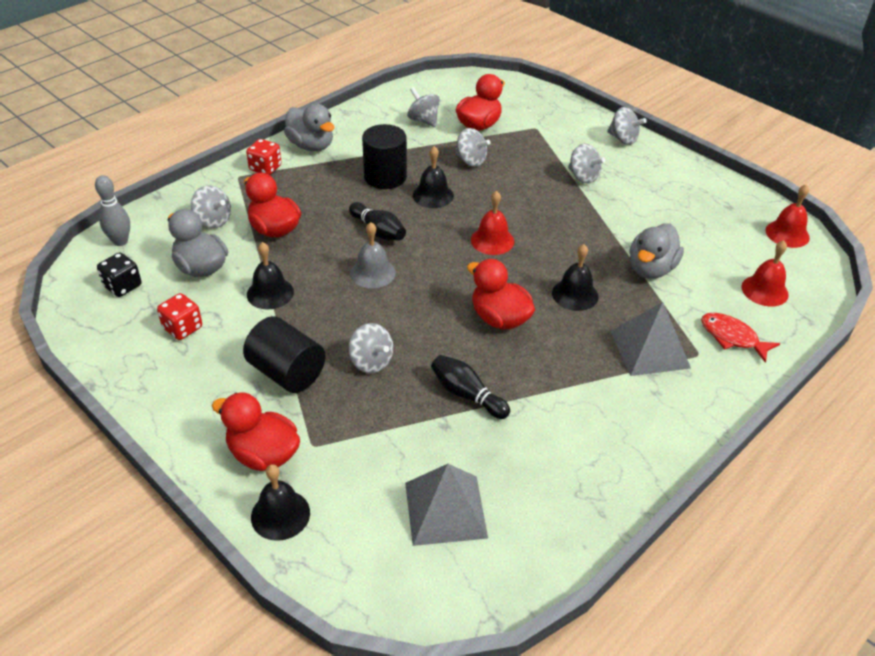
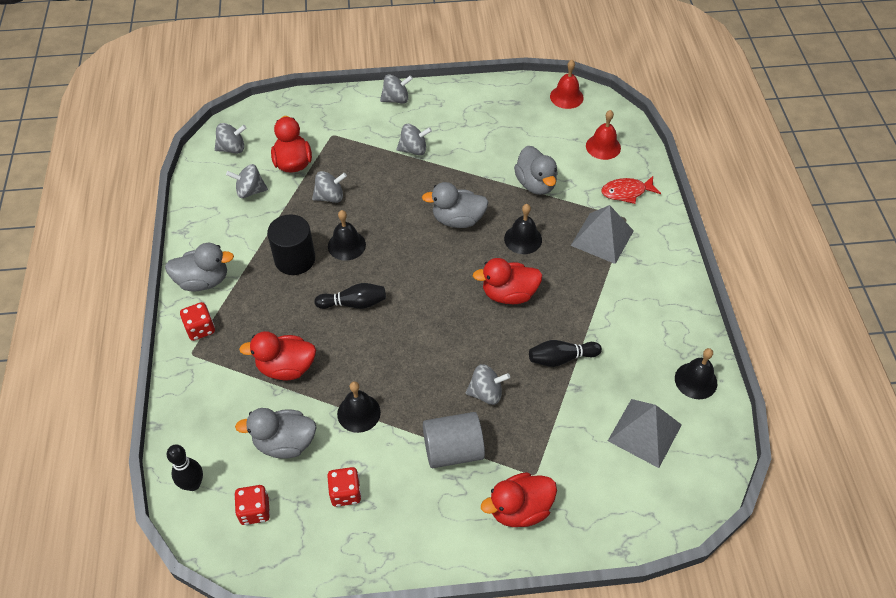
camera: 50 degrees left, 10 degrees up
(120, 241) = (193, 484): grey bowling pin -> black bowling pin
(123, 286) = (255, 511): black dice -> red dice
(213, 220) = (233, 403): grey spinning top -> grey spinning top (232, 148)
(280, 514) = (580, 528): black bell -> black bell (696, 380)
(287, 372) = (453, 450): black cylinder -> grey cylinder
(373, 273) = (396, 335): grey bell -> none
(492, 240) = (429, 245): red bell -> none
(542, 242) = (457, 220): none -> grey duck

